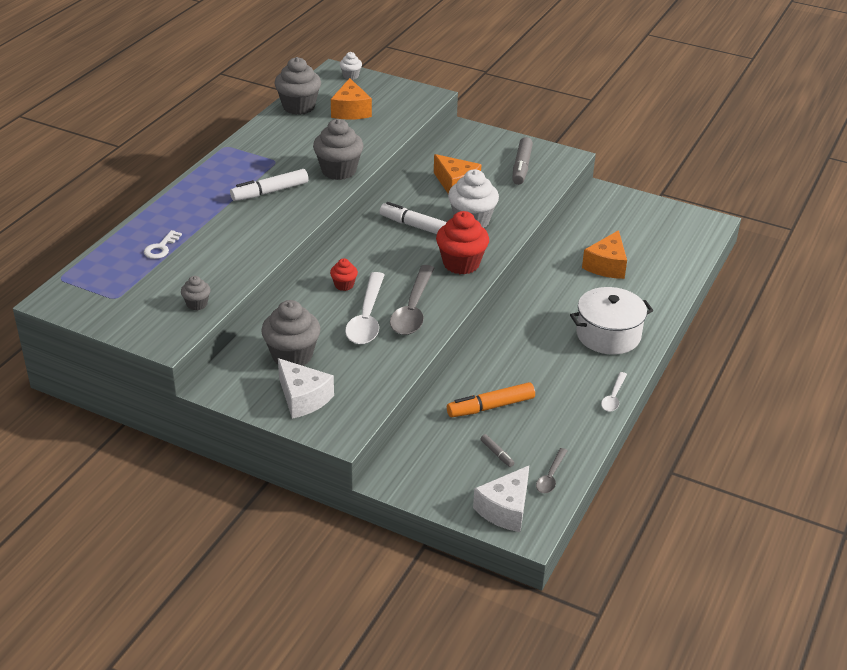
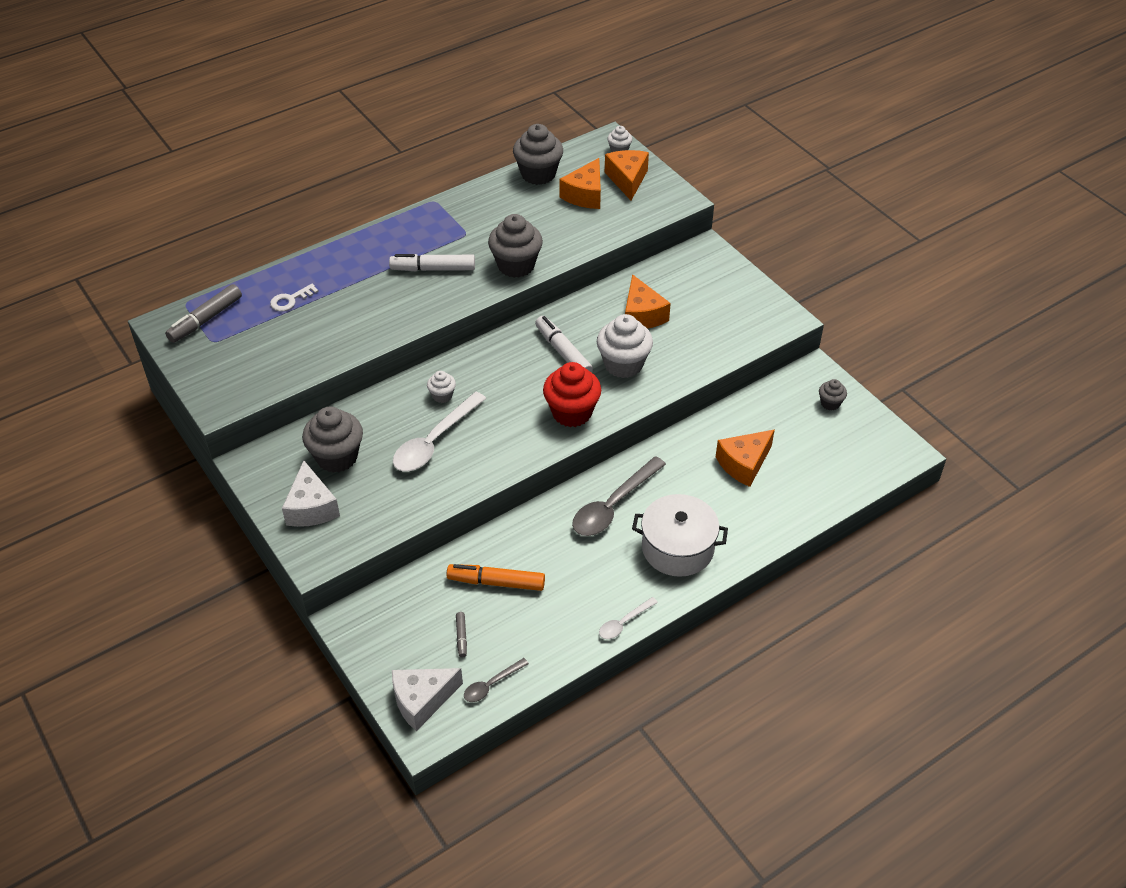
camera: 30 degrees right, 10 degrees up
(197, 304) = (274, 374): grey cupcake -> grey cupcake (830, 403)
(344, 285) = (442, 396): red cupcake -> white cupcake
(375, 93) = (627, 179): none -> orange cheese
(413, 309) = (484, 448): grey spoon -> grey spoon (613, 505)
(521, 167) = (727, 315): grey marker -> grey marker (205, 319)

